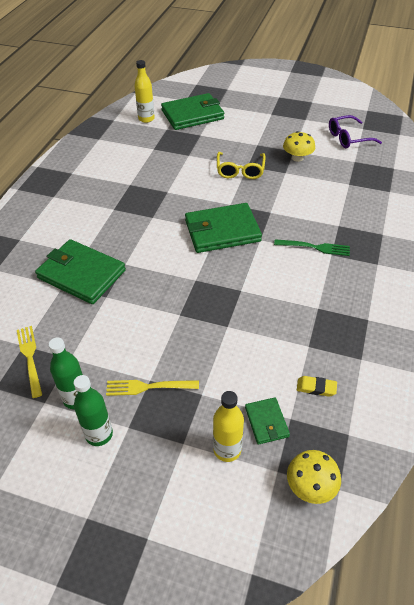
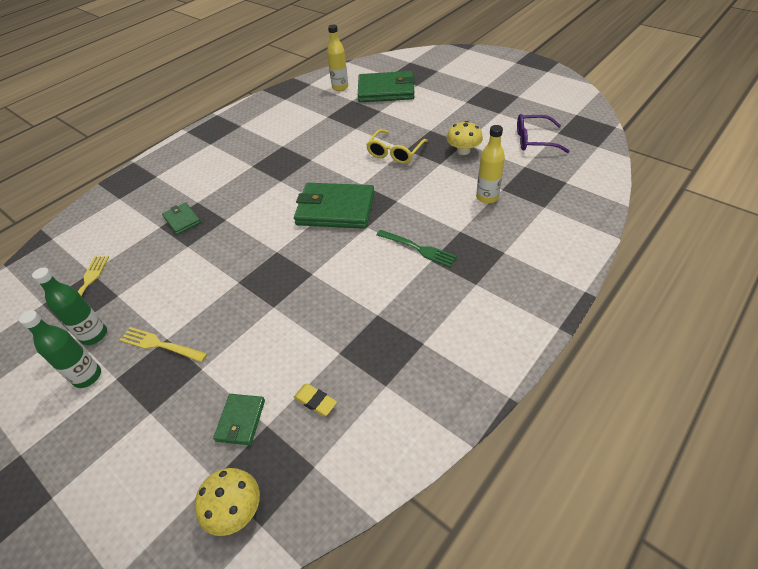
camera: 25 degrees right, 0 degrees up
(81, 274) = (182, 220): green wallet -> green wallet, size x0.49
(227, 449) = (183, 435): yellow bottle -> yellow bottle (487, 197)

